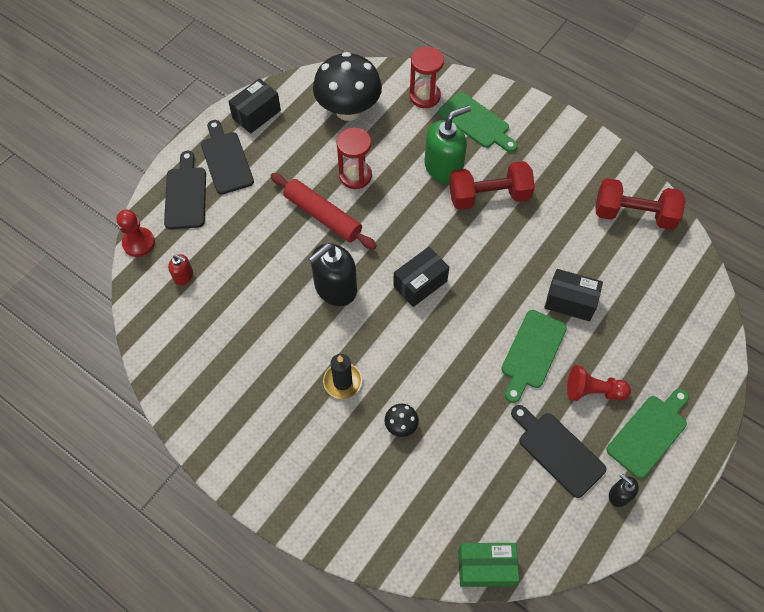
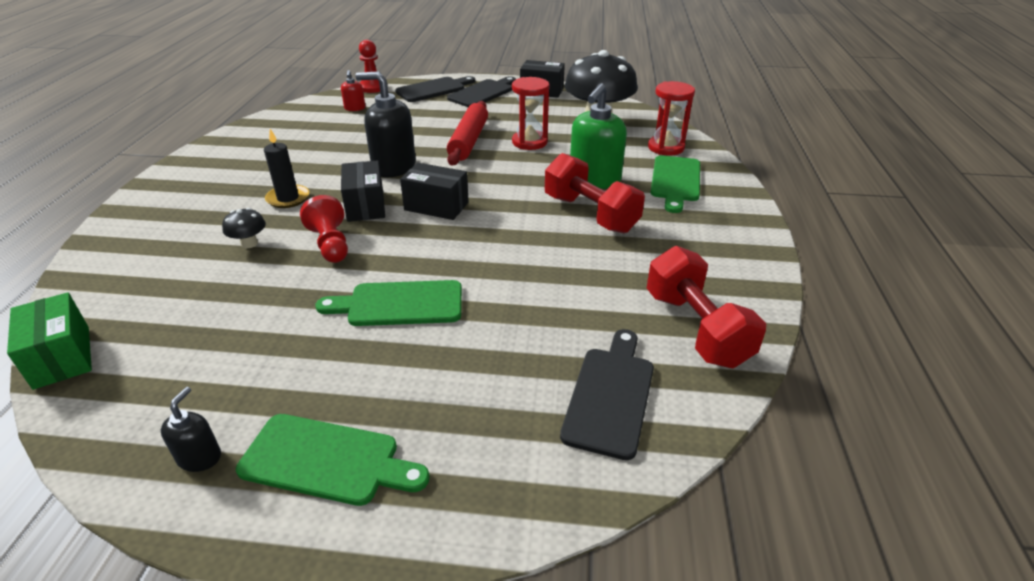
camera: 60 degrees right, 25 degrees down
(443, 167) = (594, 179): green soap dispenser -> green soap dispenser turned 90 degrees clockwise
(558, 451) = (257, 370): black cutting board -> black cutting board (610, 396)
(570, 302) = (500, 313): black box -> black box (365, 206)
(593, 391) = (371, 375): red pawn -> red pawn (330, 244)

